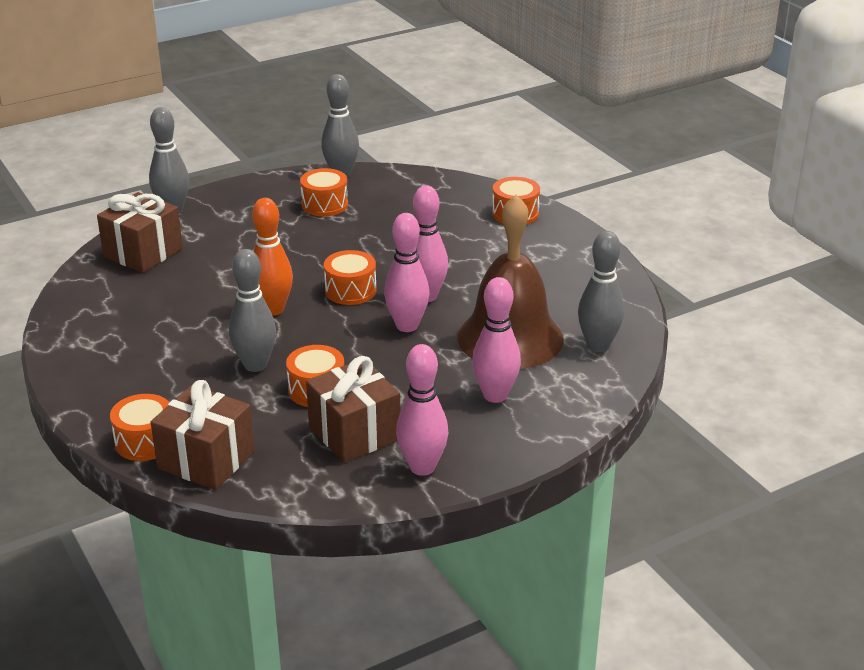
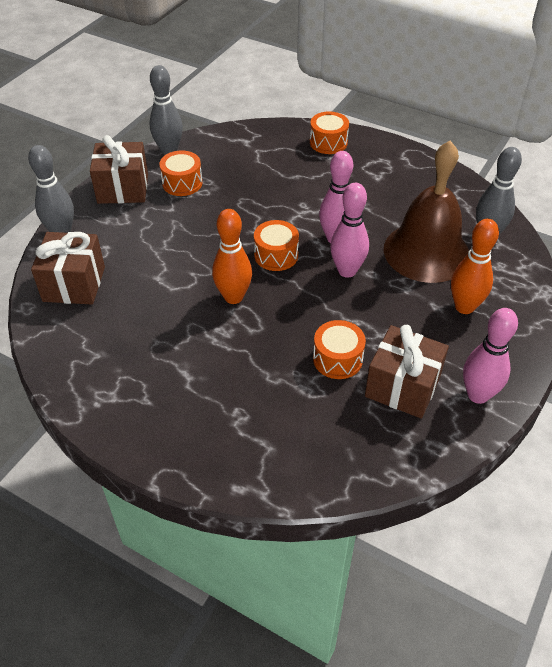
camera: 30 degrees left, 15 degrees up
(145, 441) = (251, 474): orange drum -> none
(206, 460) = (317, 468): brown gift -> brown gift (123, 188)
(255, 365) = (269, 356): grey bowling pin -> none
(495, 395) = (464, 307): pink bowling pin -> orange bowling pin

